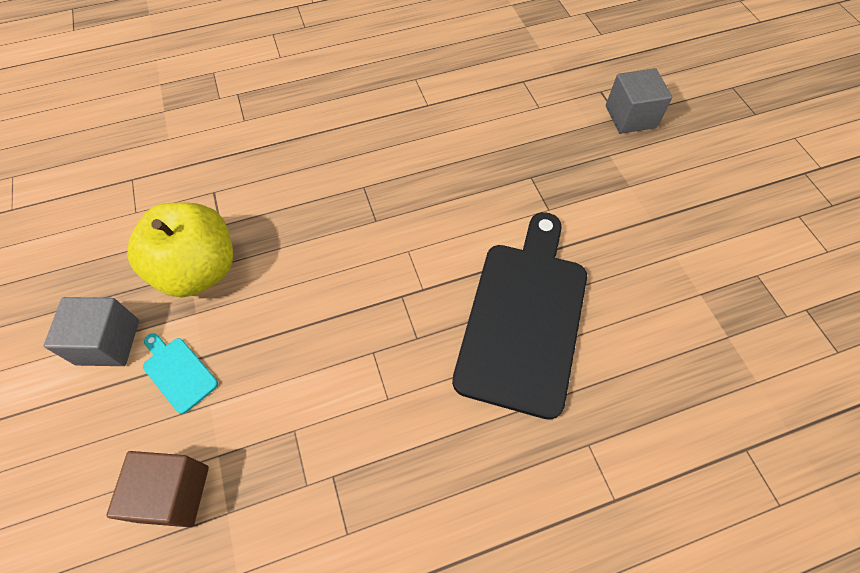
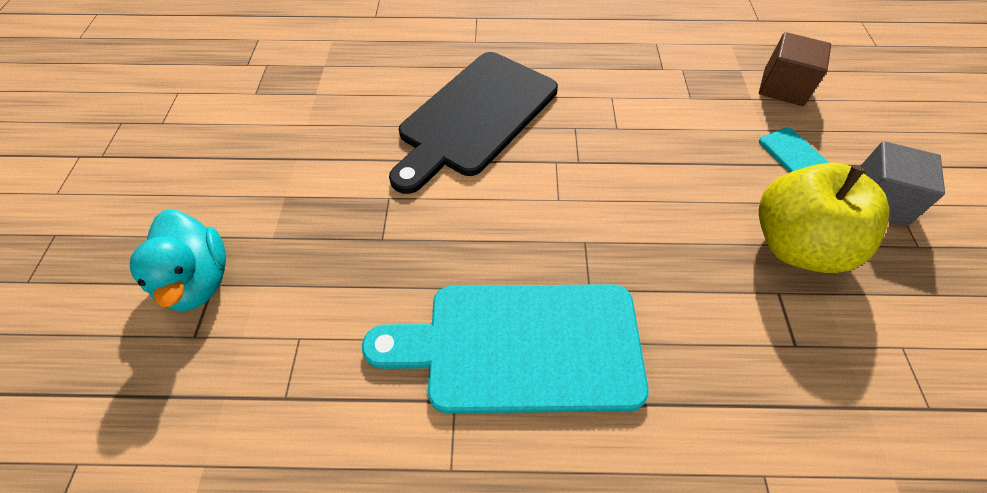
camera: 160 degrees left, 5 degrees down
(399, 140) = (521, 346): none -> turquoise cutting board
(630, 117) = (198, 280): grey cube -> turquoise duck

